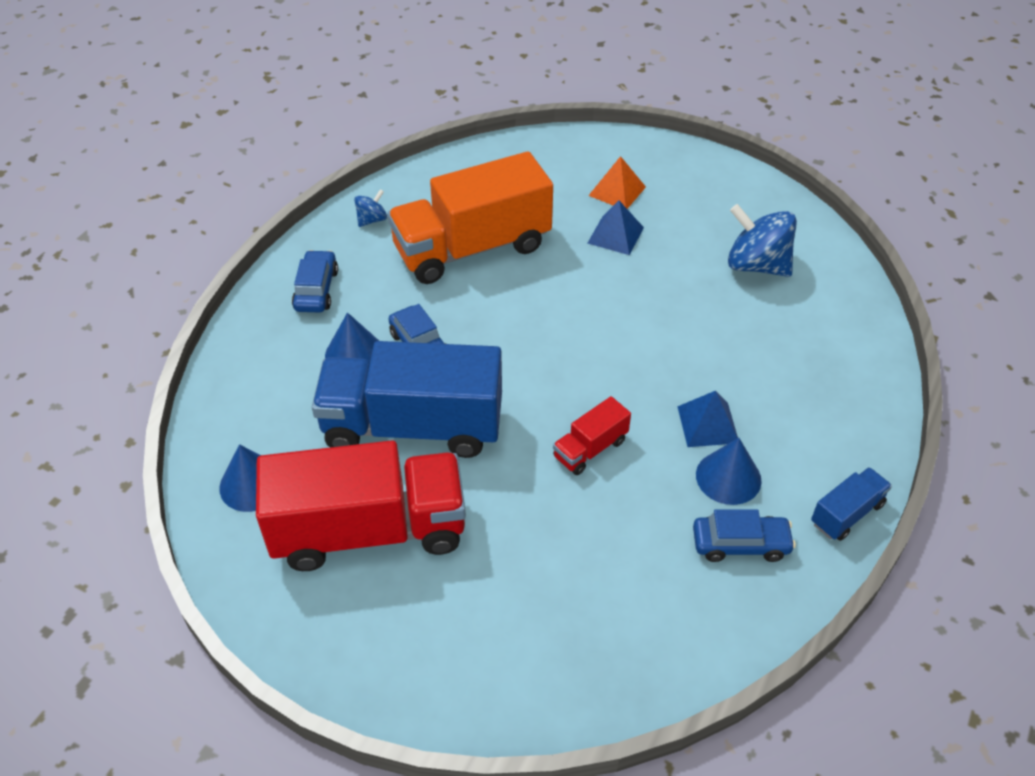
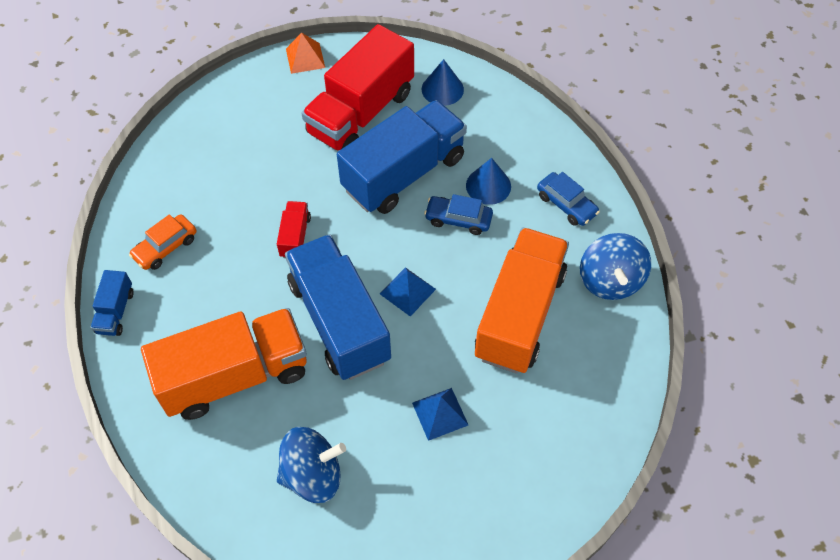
camera: 135 degrees right, 10 degrees up
(372, 220) = (610, 280): blue spinning top -> blue spinning top, size x2.03
(617, 191) = (485, 463): orange pyramid -> orange pyramid (305, 58)
(626, 347) = (339, 321): none -> blue truck
(708, 424) = (240, 306): blue pyramid -> blue pyramid (407, 291)
(728, 477) = (201, 281): blue cone -> none
(740, 544) = (165, 247): blue car -> orange car
(764, 371) = (235, 376): none -> orange truck

